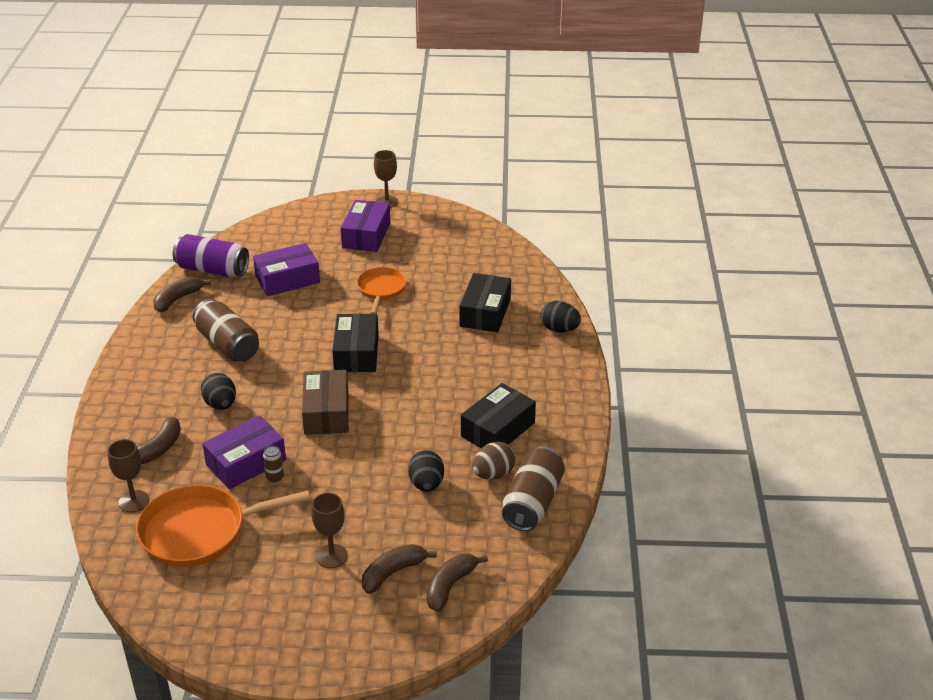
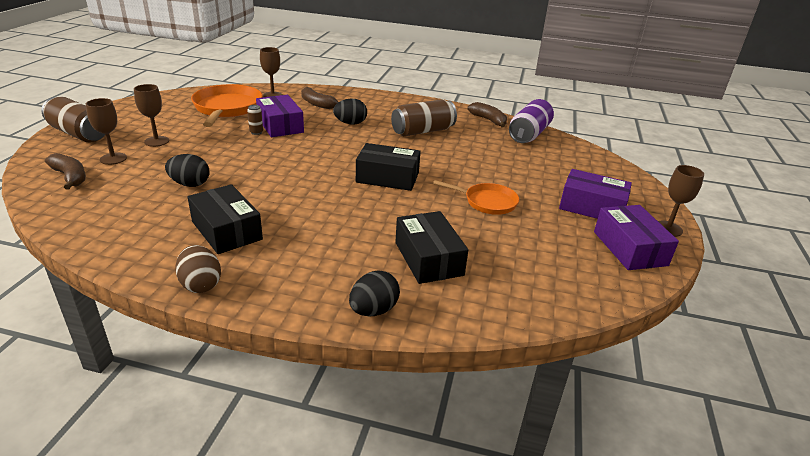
camera: 100 degrees right, 5 degrees down
(287, 279) = (511, 161): purple box -> purple box (629, 248)
(326, 412) = (314, 156): brown box -> none
(393, 573) = (113, 159): brown banana -> brown goblet
(485, 312) = (428, 258): black box -> black box turned 45 degrees clockwise
(493, 474) = (169, 217): brown egg -> brown egg (201, 284)
(532, 502) = (110, 230): brown can -> brown can (79, 134)

